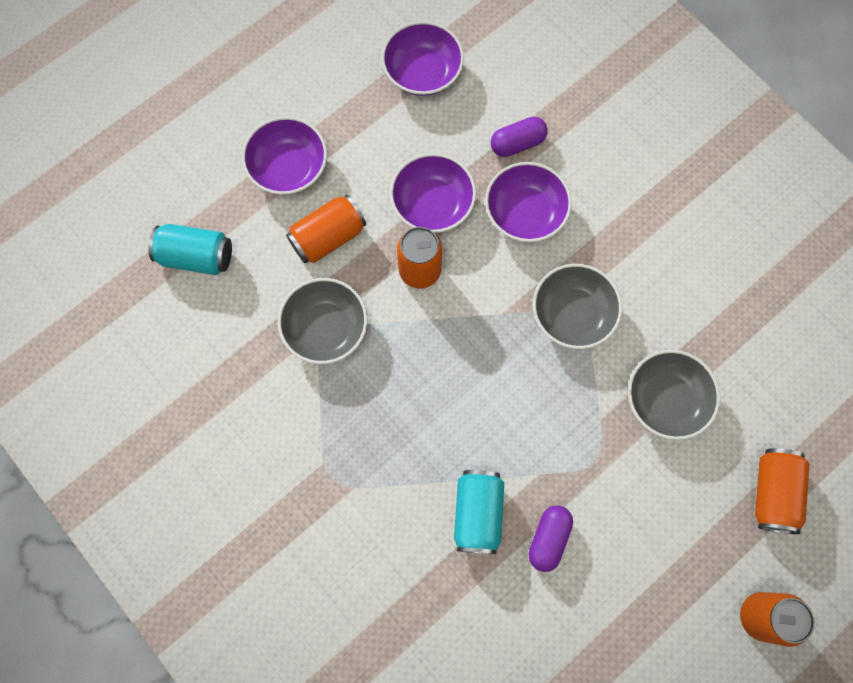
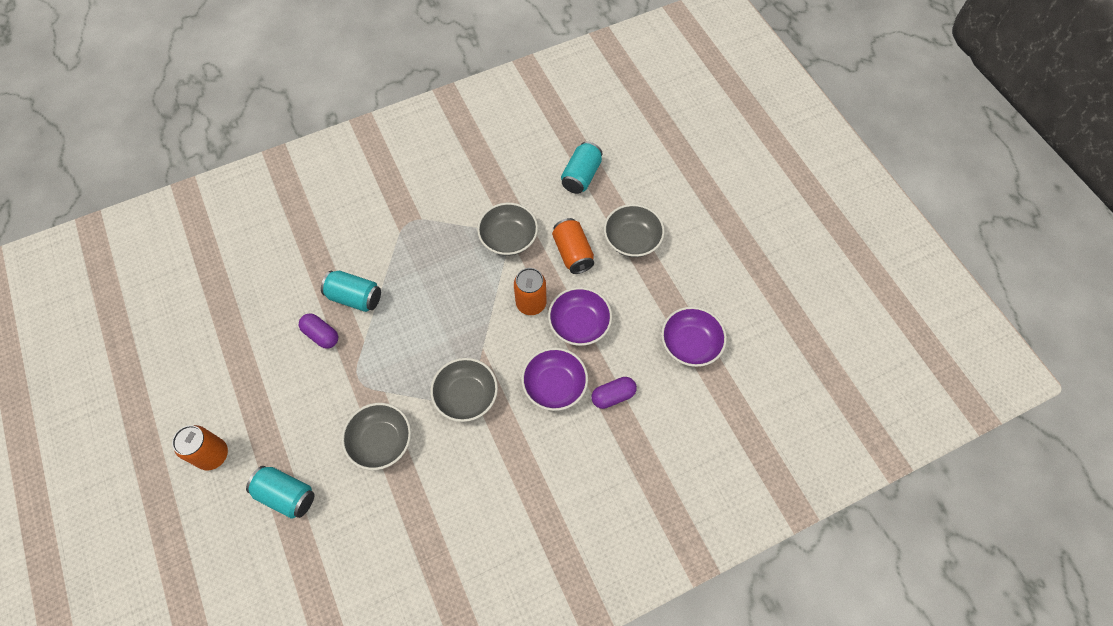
camera: 105 degrees right, 10 degrees down
(288, 167) = (632, 240): purple bowl -> grey bowl
(517, 143) = (613, 396): purple capsule -> purple capsule turned 75 degrees clockwise
(773, 493) = (286, 495): orange can -> turquoise can

